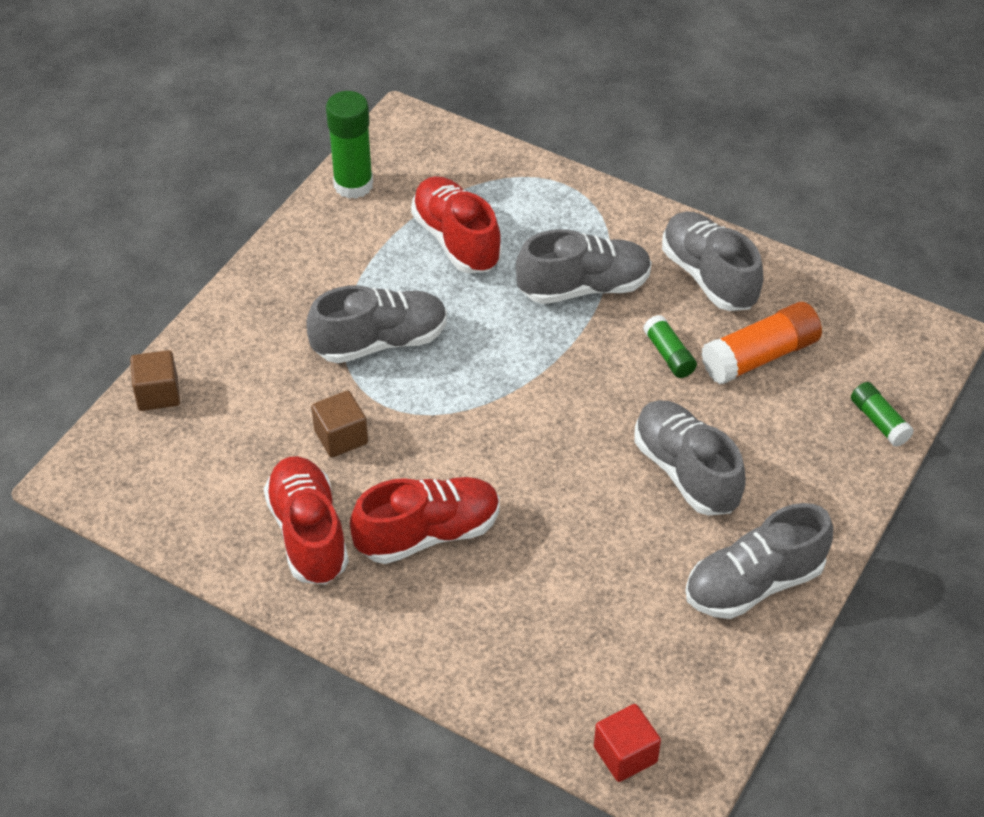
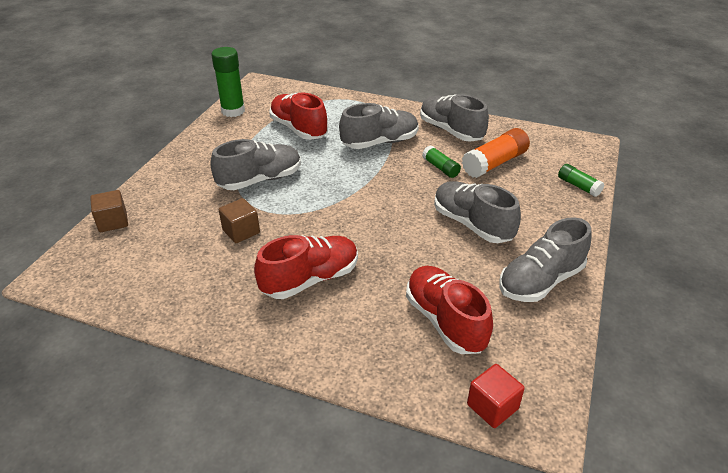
camera: 10 degrees left, 10 degrees down
(308, 533) = (224, 290): red shoe -> red shoe (445, 321)

